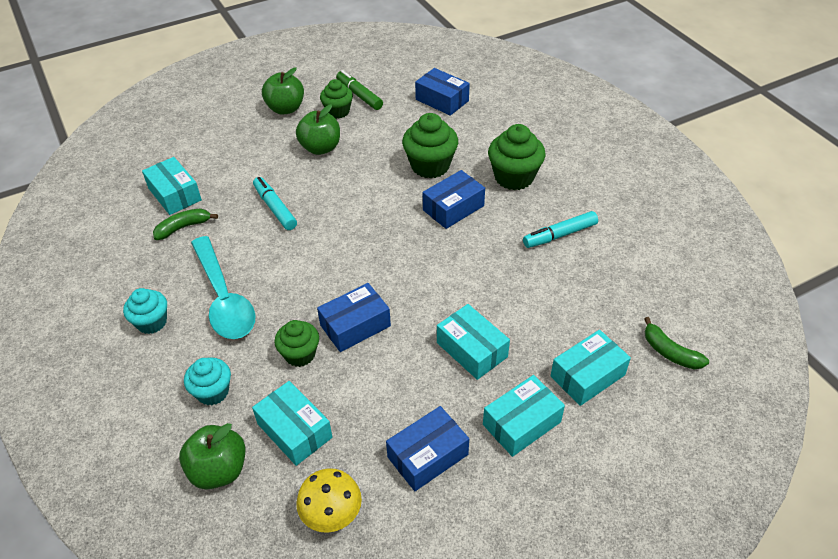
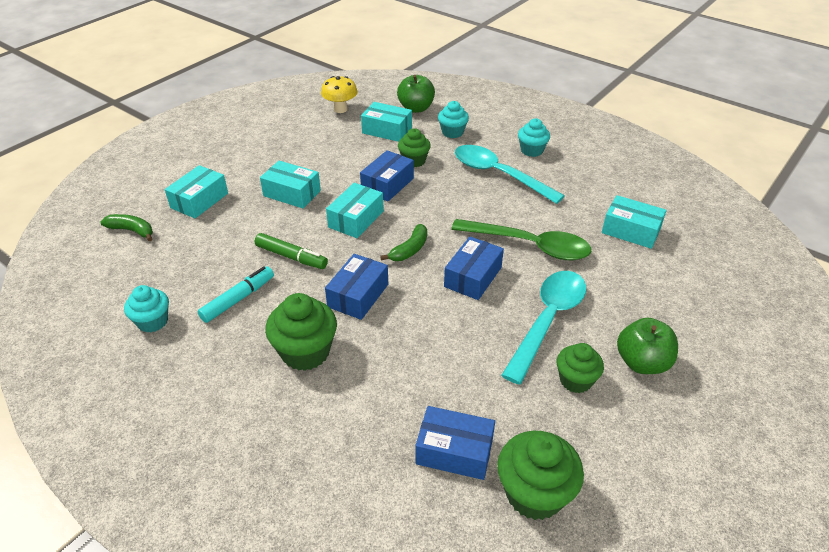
camera: 155 degrees right, 5 degrees down
(183, 227) = (587, 208): green banana -> green banana (409, 249)
(275, 208) = (529, 245): turquoise marker -> green spoon
(320, 148) = (547, 321): green apple -> turquoise spoon
(359, 95) = (573, 419): green marker -> green marker (291, 257)
(427, 456) = (299, 140): blue box -> blue box (473, 277)
(430, 166) = (409, 337): green cupcake -> green cupcake (534, 493)
(521, 423) = (243, 166): turquoise box -> turquoise box (356, 219)
(638, 236) = (153, 321): none -> turquoise cupcake

